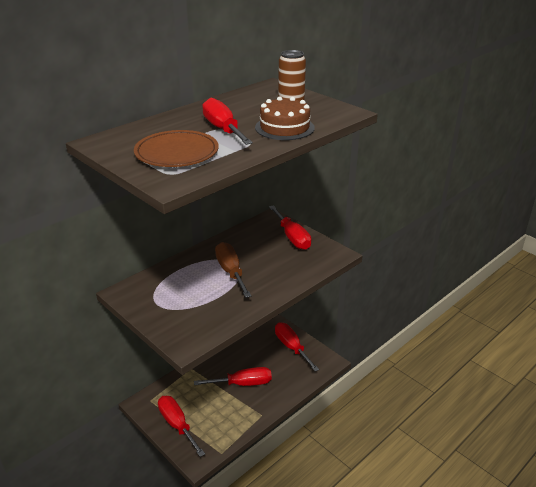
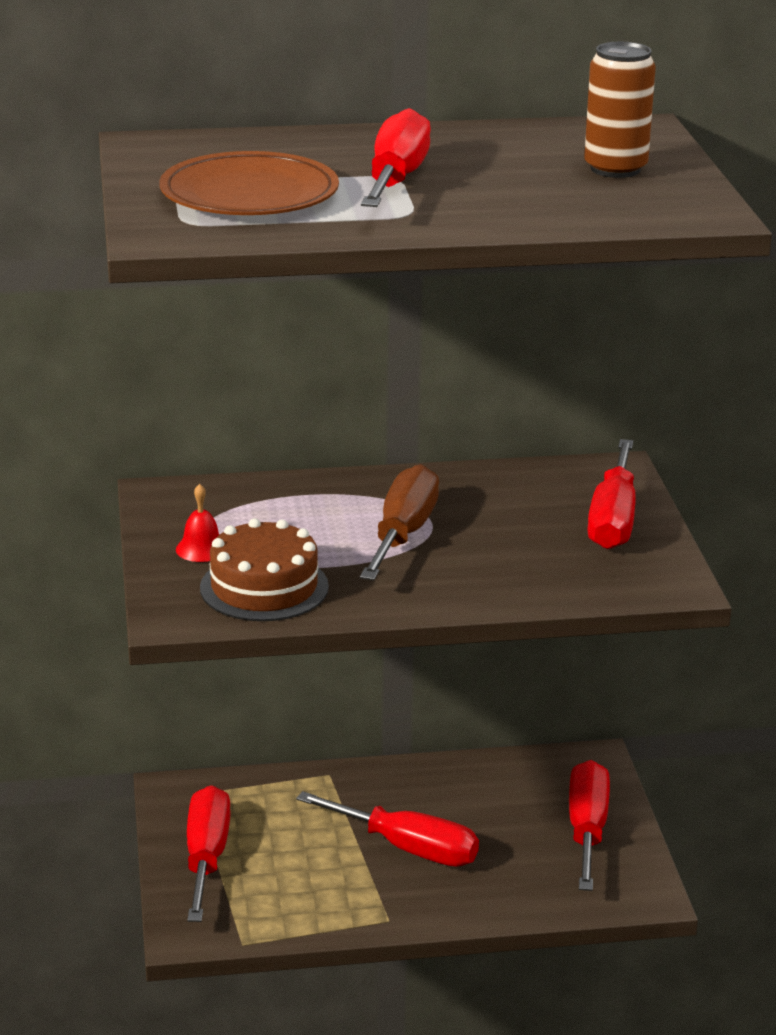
camera: 35 degrees right, 5 degrees down
(164, 310) = (201, 548): none -> red bell
(284, 127) = (519, 207): brown cake -> brown cake (264, 587)

